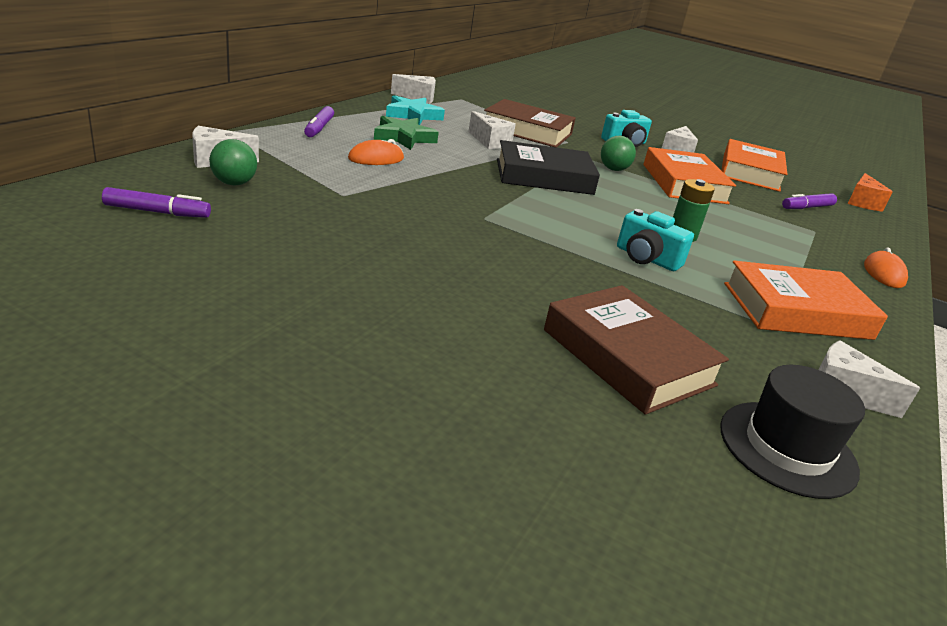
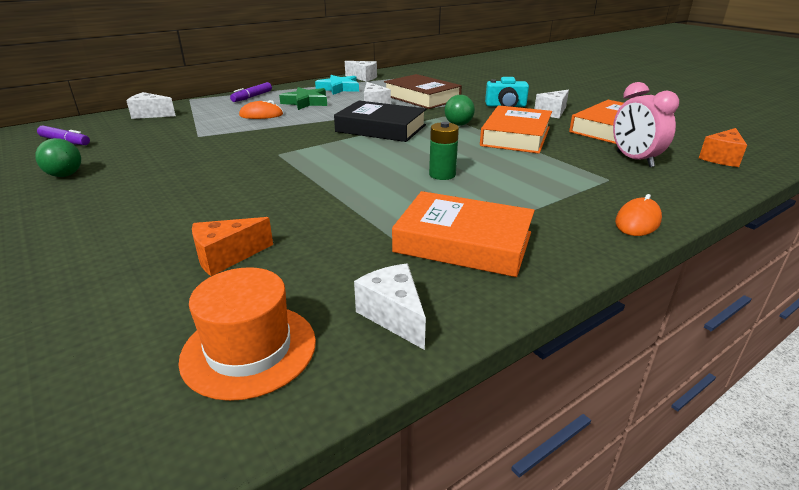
camera: 30 degrees right, 0 degrees up
(234, 183) = (138, 127): green ball -> green ball (65, 175)
(627, 357) = (226, 257): brown book -> orange cheese
(646, 258) = (374, 189): turquoise camera -> none
(787, 448) = (249, 349): black hat -> orange hat
(807, 207) = (634, 159): purple marker -> pink clock

